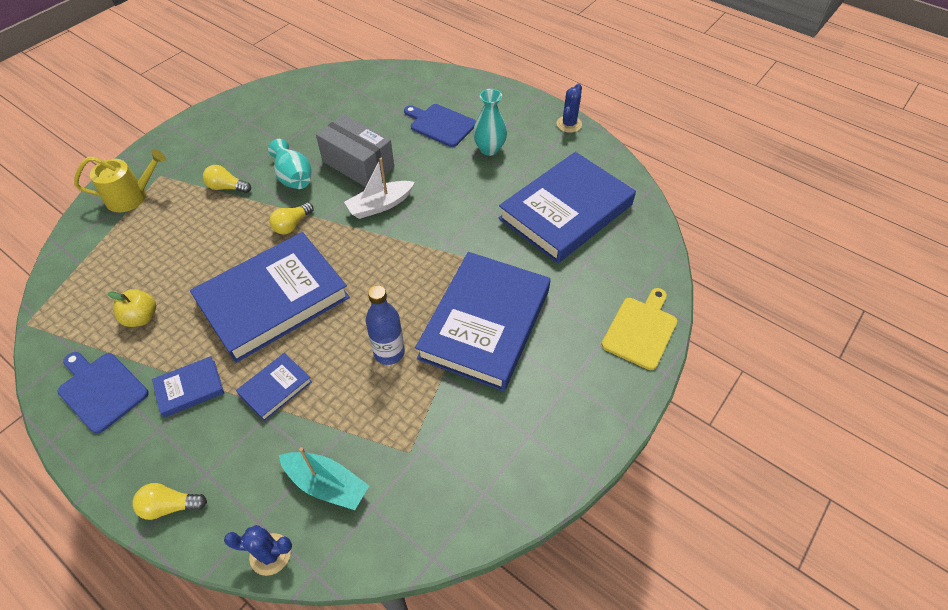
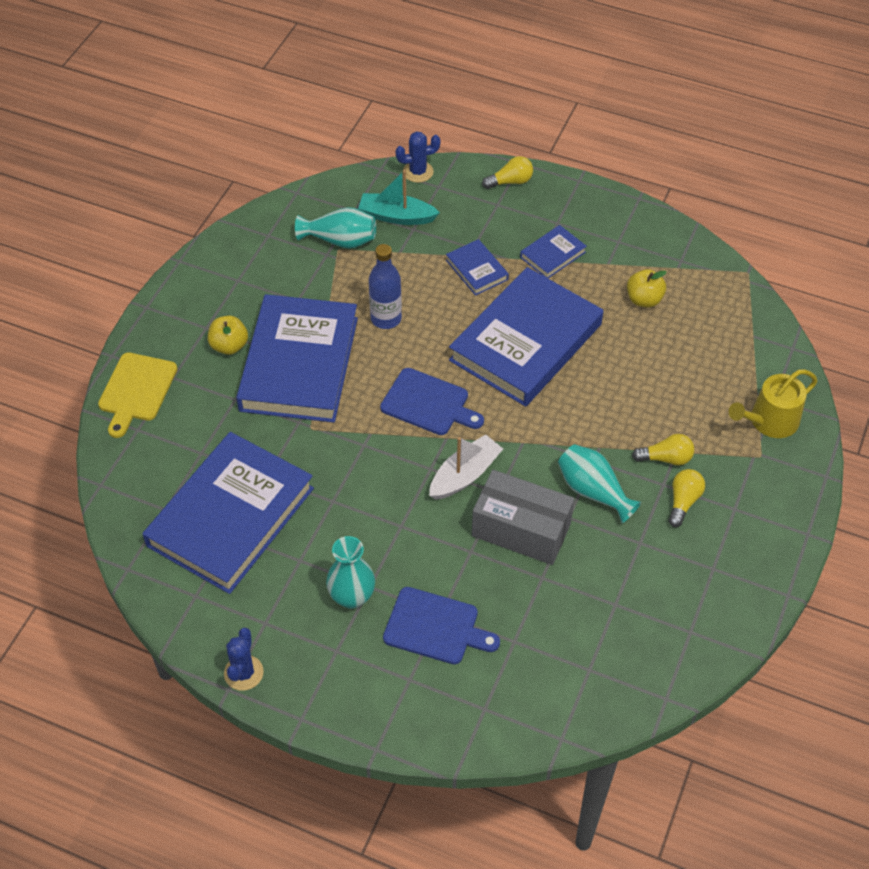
camera: 165 degrees right, 0 degrees up
(101, 389) = (629, 239): blue cutting board -> blue cutting board (428, 403)
(275, 388) = (477, 270): blue book -> blue book turned 60 degrees counterclockwise
(292, 225) = (556, 427): yellow light bulb -> yellow light bulb (683, 501)
(403, 464) = (340, 240): none -> turquoise vase
(548, 357) = (229, 346): none -> yellow apple

